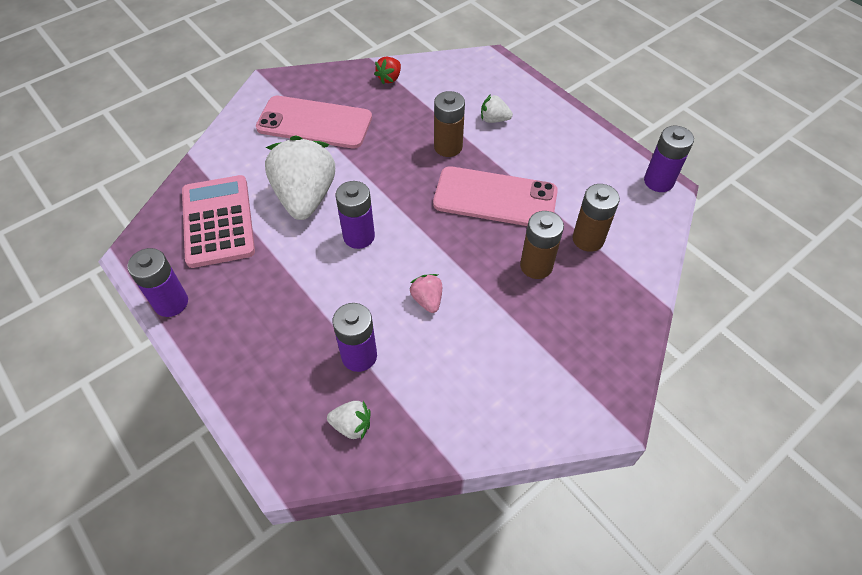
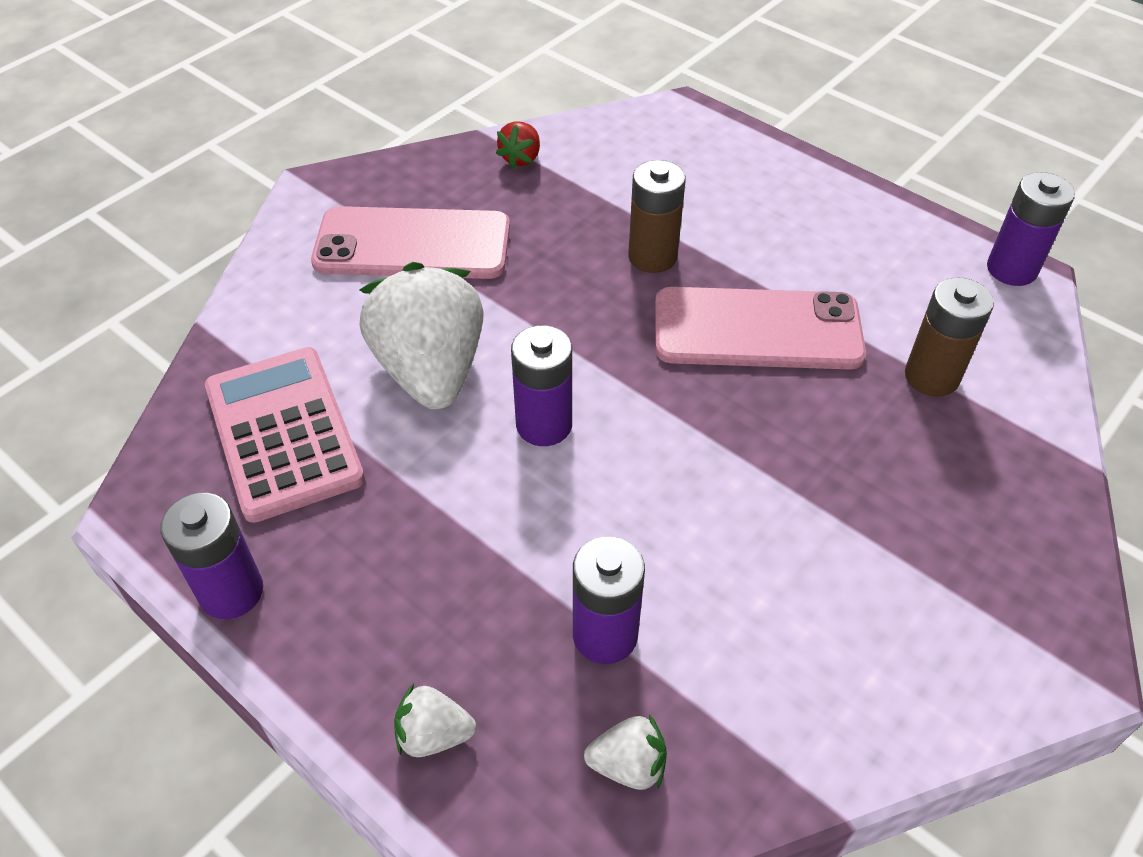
camera: 10 degrees left, 5 degrees down
(427, 300) = (695, 517): pink strawberry -> none
(494, 119) = (715, 204): white strawberry -> white strawberry (433, 735)
(536, 266) = (861, 432): brown battery -> none

